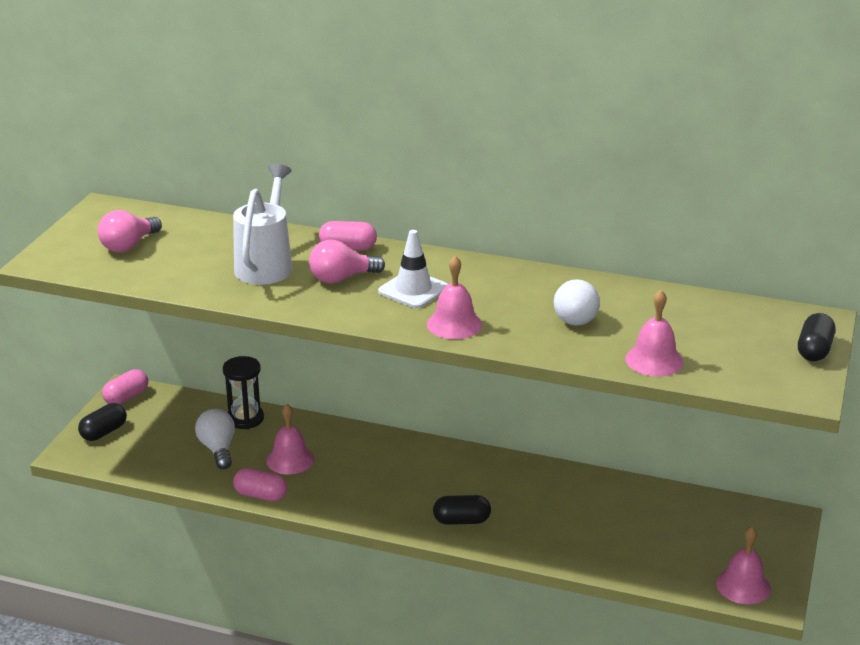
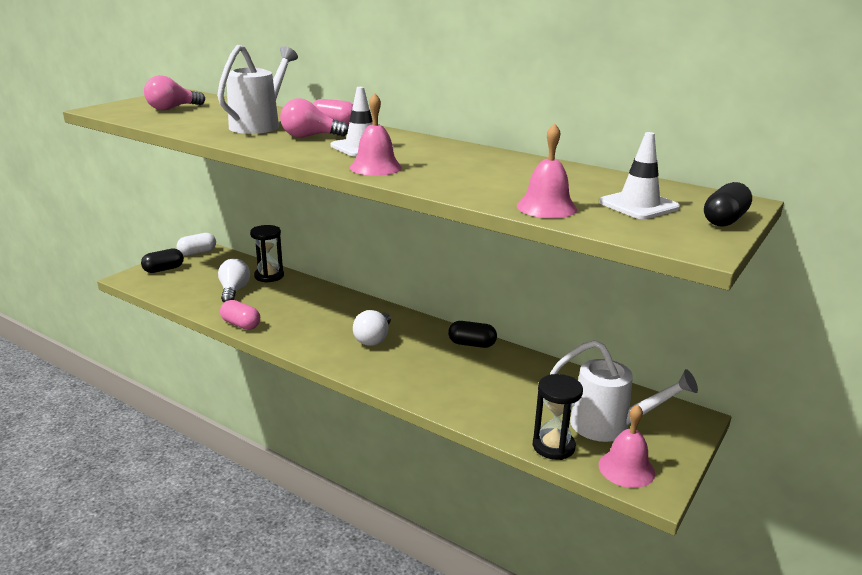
camera: 15 degrees right, 5 degrees down
(126, 397) = (197, 252): pink capsule -> white capsule
(290, 459) = (281, 305): pink bell -> none
(461, 521) = (388, 368): black capsule -> black capsule (472, 344)
(574, 316) = (490, 174): white light bulb -> white light bulb (373, 339)
(668, 576) = (553, 446): none -> black hourglass
(712, 544) = (608, 426): none -> white watering can
(733, 342) = (638, 205): none -> white traffic cone

